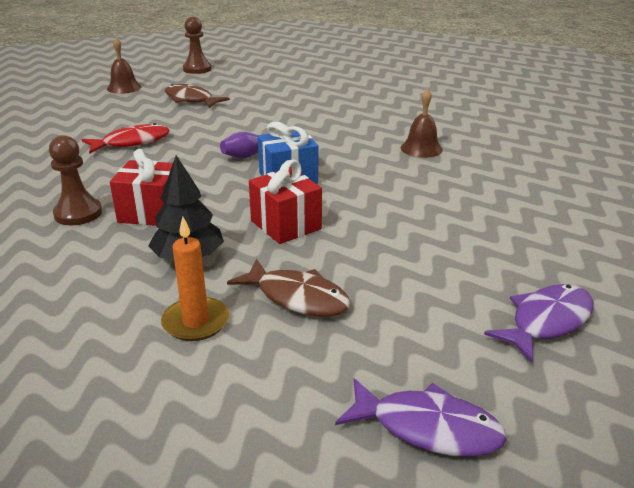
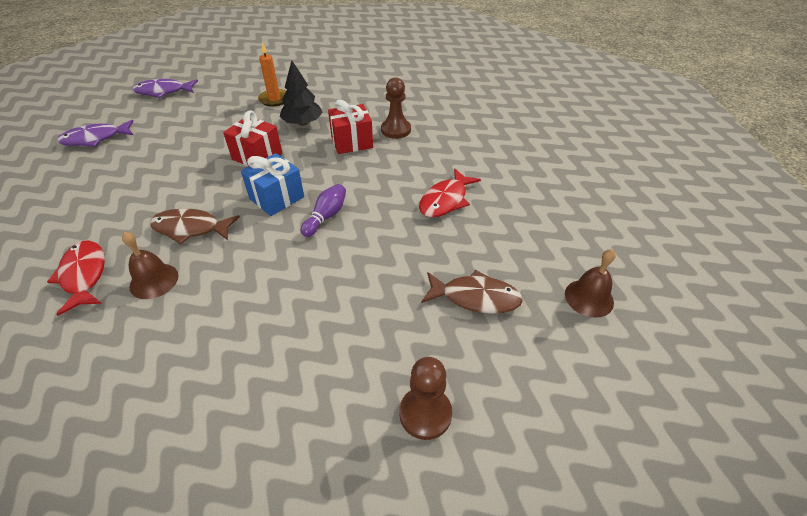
camera: 155 degrees right, 15 degrees up
(197, 69) = (573, 409): brown pawn -> brown pawn (425, 413)
(297, 297) = (231, 119): brown fish -> brown fish (191, 228)
(486, 163) = (84, 275): none -> red fish
(546, 321) = (95, 139): purple fish -> purple fish turned 45 degrees clockwise

